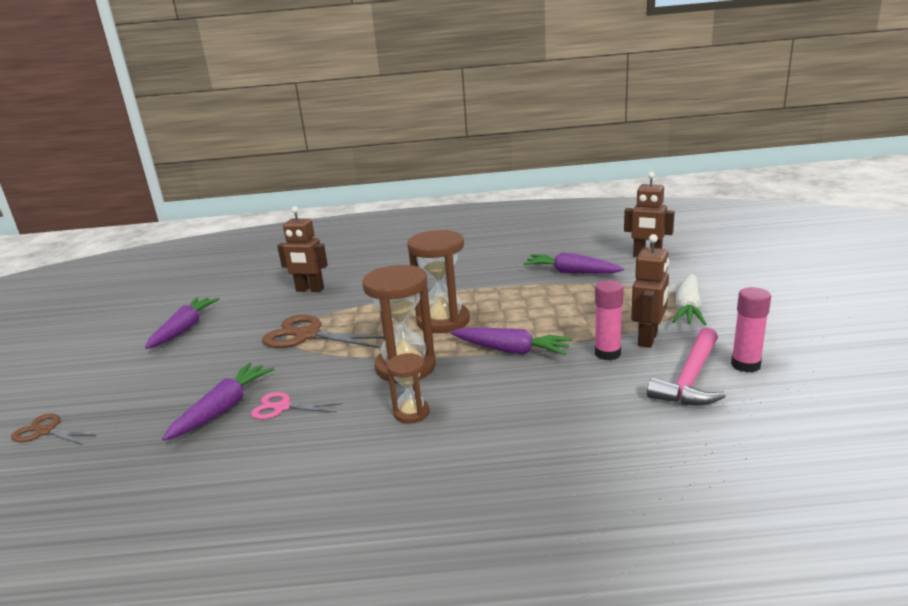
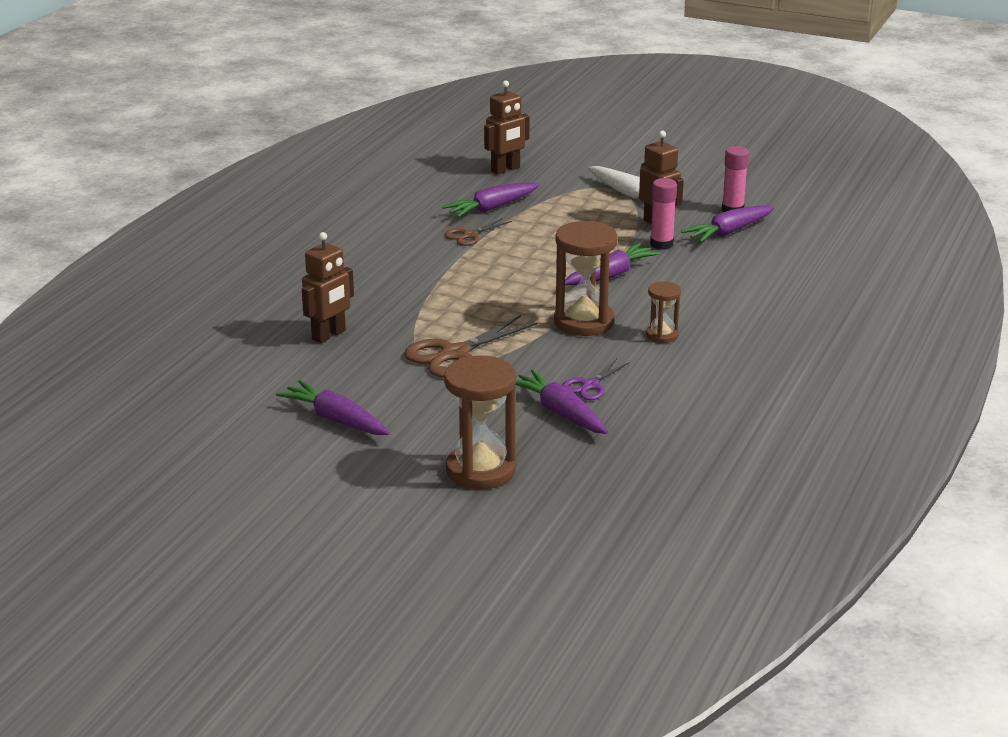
camera: 65 degrees left, 5 degrees up
(45, 431) = (497, 506): brown scissors -> brown scissors (469, 235)
(282, 407) = (590, 385): pink scissors -> purple scissors
(443, 321) = (515, 287): brown hourglass -> brown hourglass (481, 470)
(690, 379) = (729, 232): pink hammer -> purple carrot

